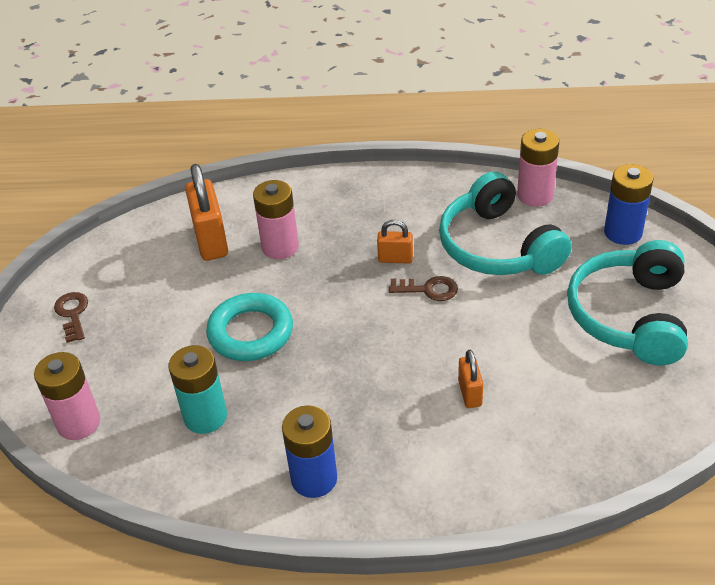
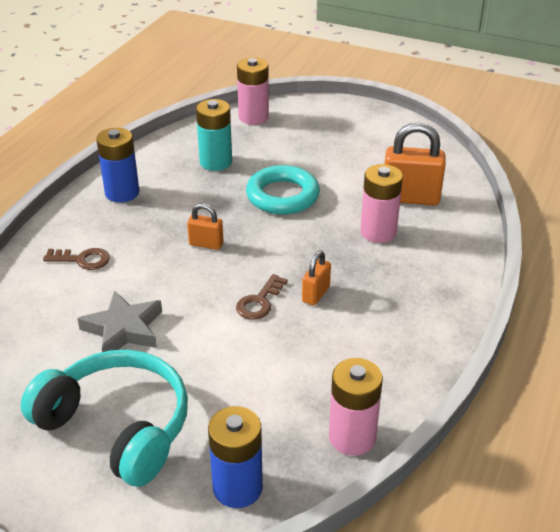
camera: 110 degrees right, 5 degrees down
(72, 314) = (363, 126): brown key -> brown key (82, 260)
(470, 393) = (125, 285): orange padlock -> orange padlock (206, 244)
(497, 247) = (285, 370): turquoise headphones -> none
(527, 364) = (123, 329): none -> grey star

